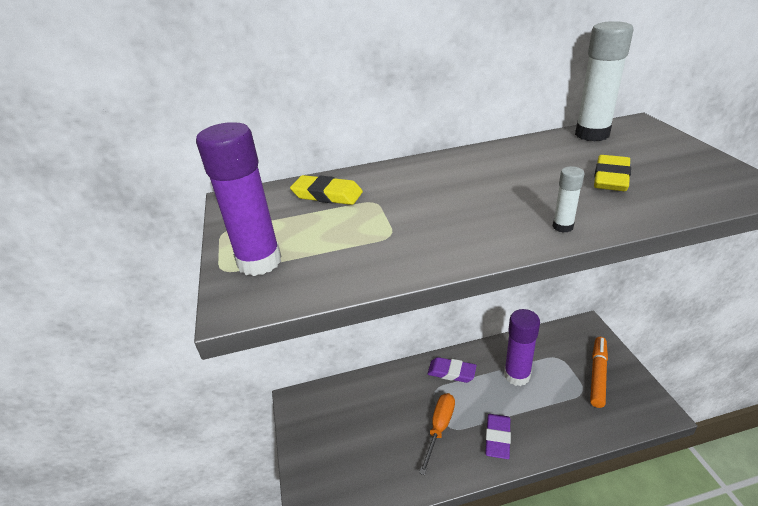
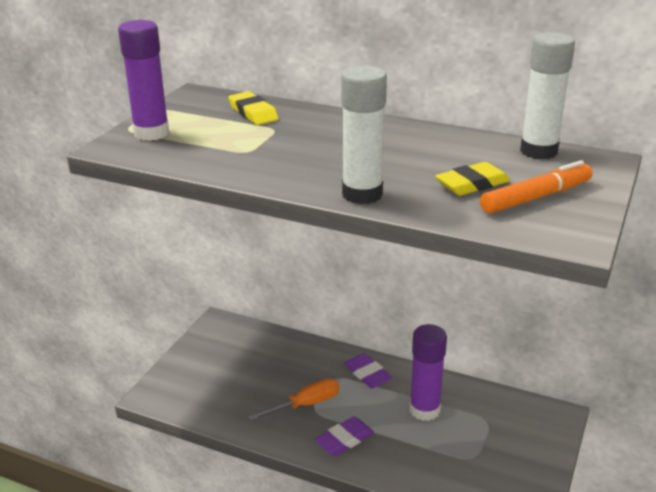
camera: 35 degrees right, 5 degrees down
(562, 227) = (362, 194): white glue stick -> white glue stick, size x2.18
(597, 374) = (507, 455): orange marker -> orange marker (536, 197)

